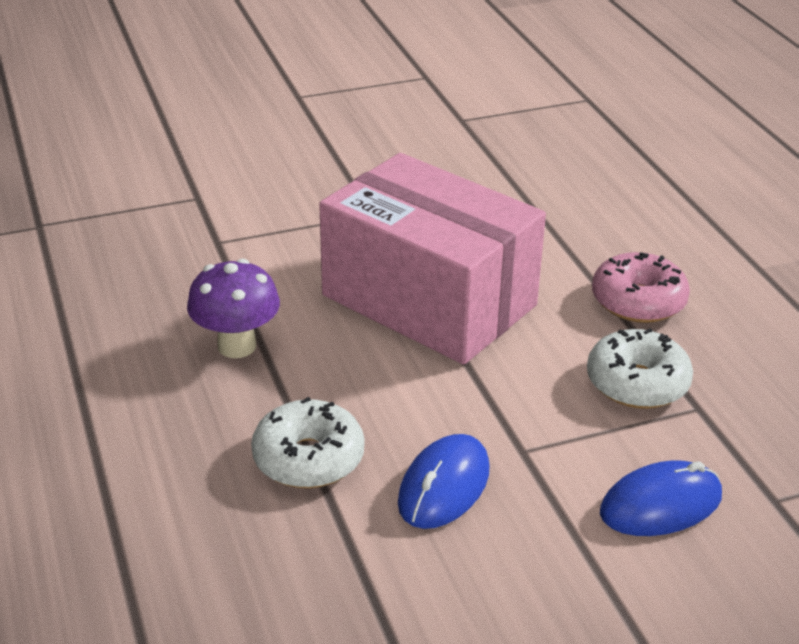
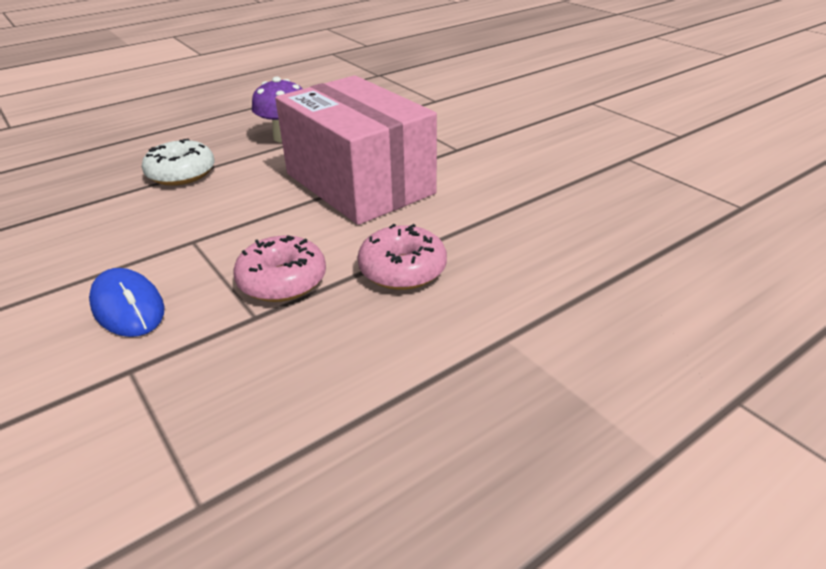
camera: 75 degrees right, 0 degrees up
(429, 300) = (359, 183): pink box -> pink box turned 60 degrees counterclockwise
(444, 486) = (154, 218): blue mouse -> none
(637, 383) = (282, 281): white donut -> pink donut

